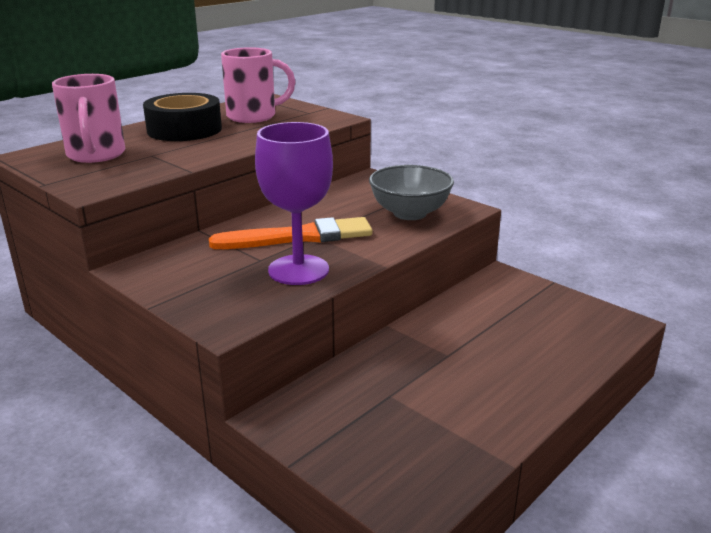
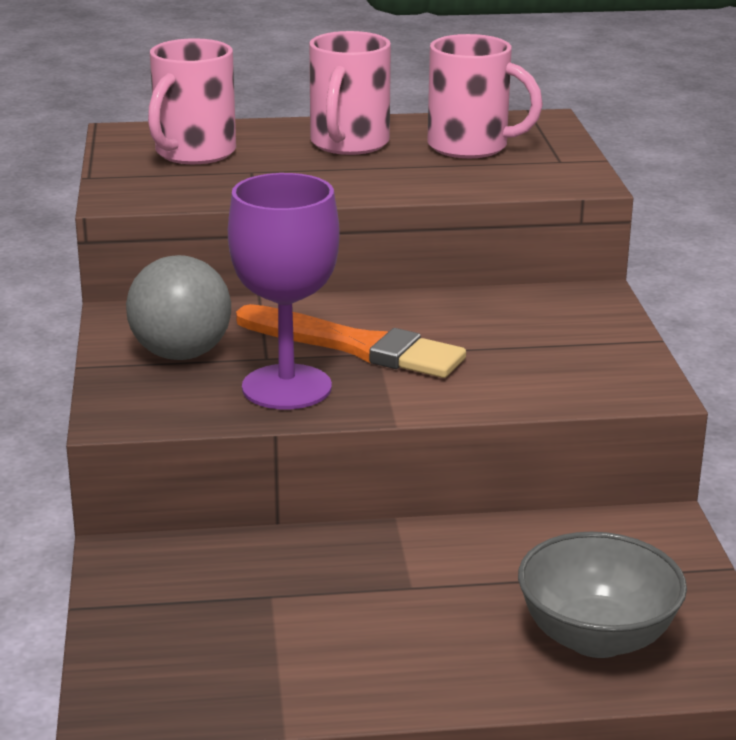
camera: 40 degrees right, 0 degrees up
(184, 130) = (348, 144): black tape -> pink mug
(206, 276) = (181, 354): none -> grey ball
(409, 213) = (554, 368): grey bowl -> grey bowl (596, 637)

